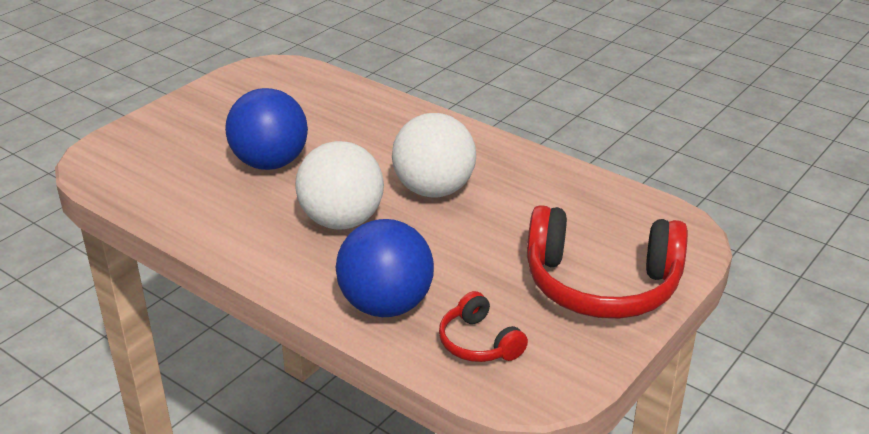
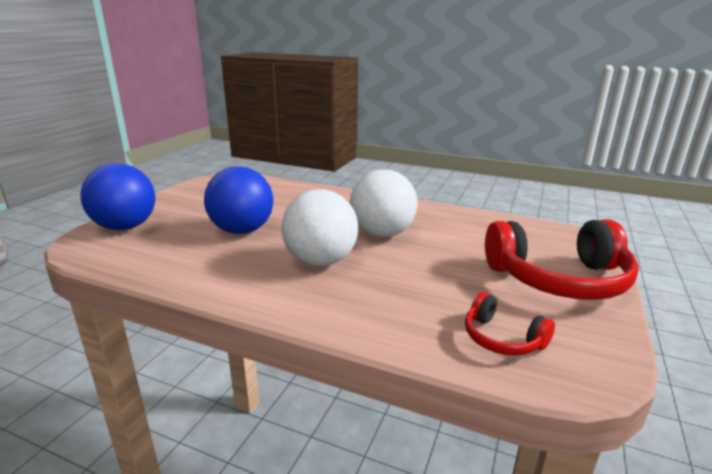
camera: 15 degrees left, 10 degrees down
(386, 305) = (397, 319): blue ball -> blue ball (125, 227)

